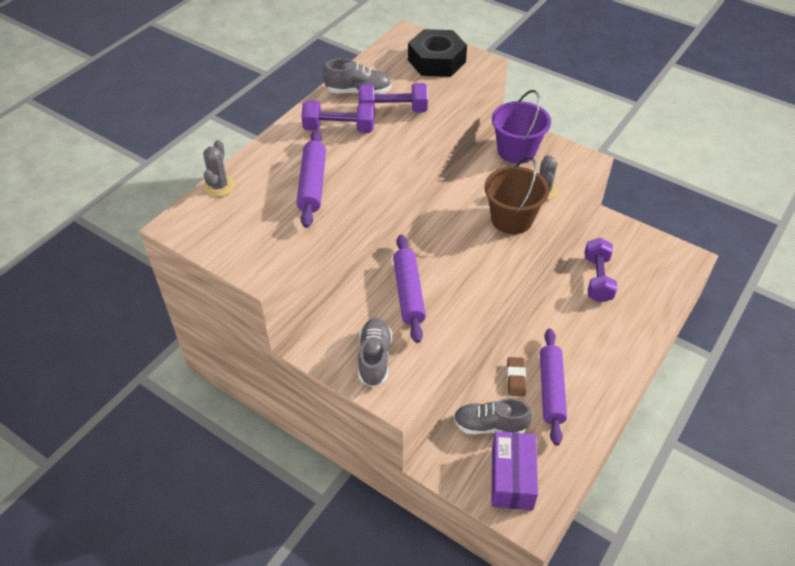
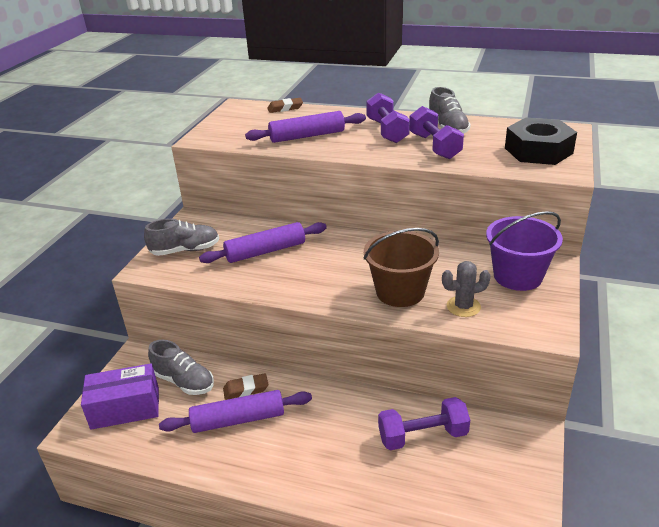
camera: 75 degrees right, 15 degrees down
(219, 186) = (285, 108): grey cactus -> brown eraser
(490, 425) = (184, 381): grey shoe -> grey shoe turned 135 degrees clockwise

